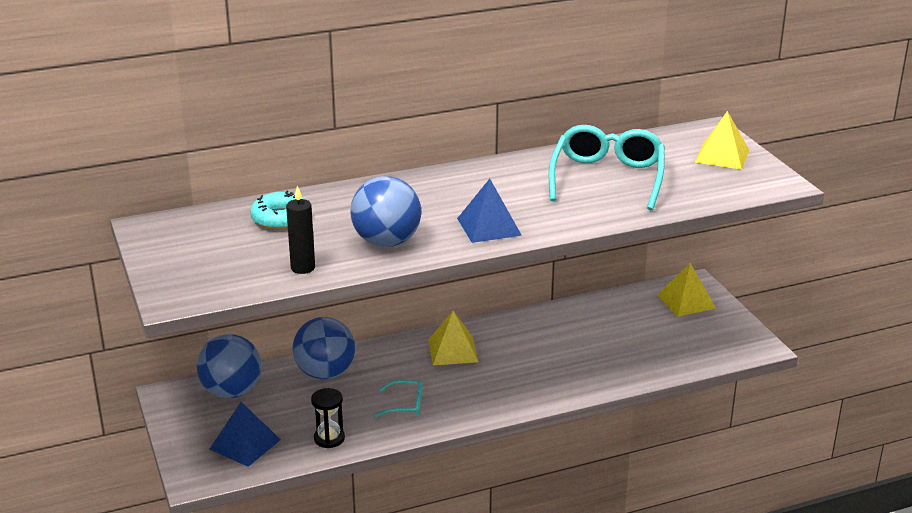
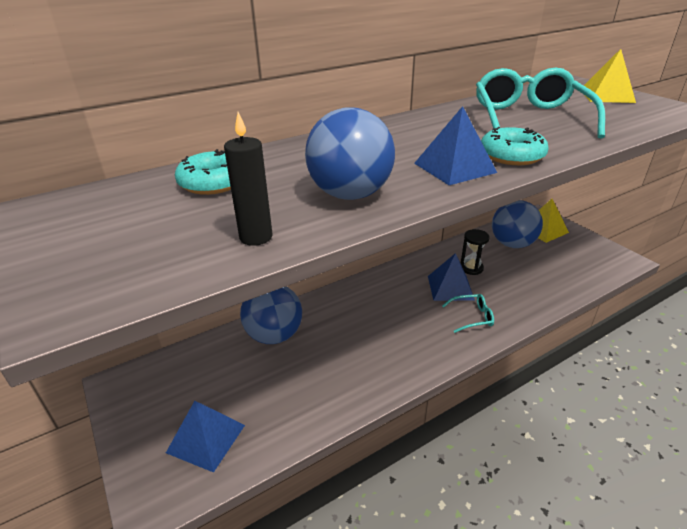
camera: 10 degrees left, 5 degrees up
(231, 392) = (184, 370): blue ball -> blue ball (512, 244)
(329, 438) = (297, 415): black hourglass -> black hourglass (471, 268)
(405, 404) = (361, 360): turquoise glasses -> turquoise glasses (471, 317)
(453, 350) = (383, 295): yellow pyramid -> none
(531, 351) = (450, 287): none -> blue pyramid
(549, 220) = (511, 155): none -> turquoise donut

